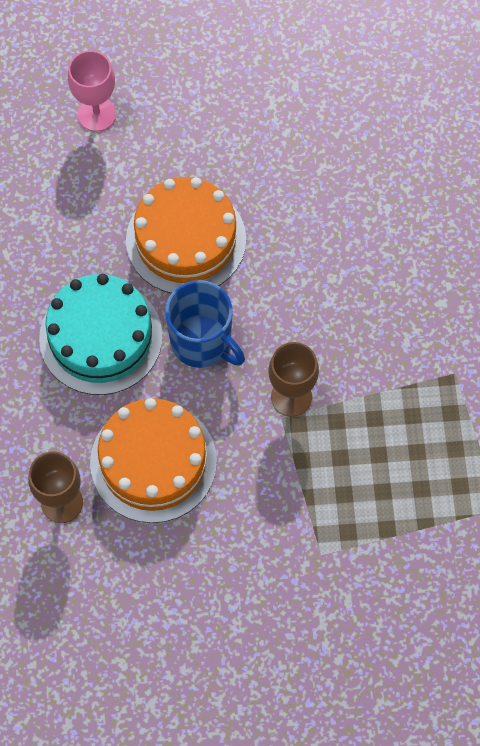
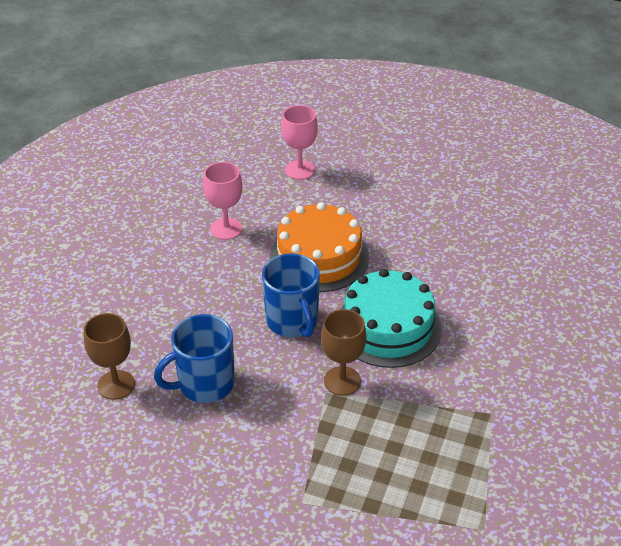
camera: 25 degrees right, 25 degrees down
(59, 241) = (226, 229): none -> pink goblet
(101, 337) = (217, 293): turquoise cake -> turquoise cake (388, 327)
(153, 462) = (204, 384): orange cake -> blue mug

